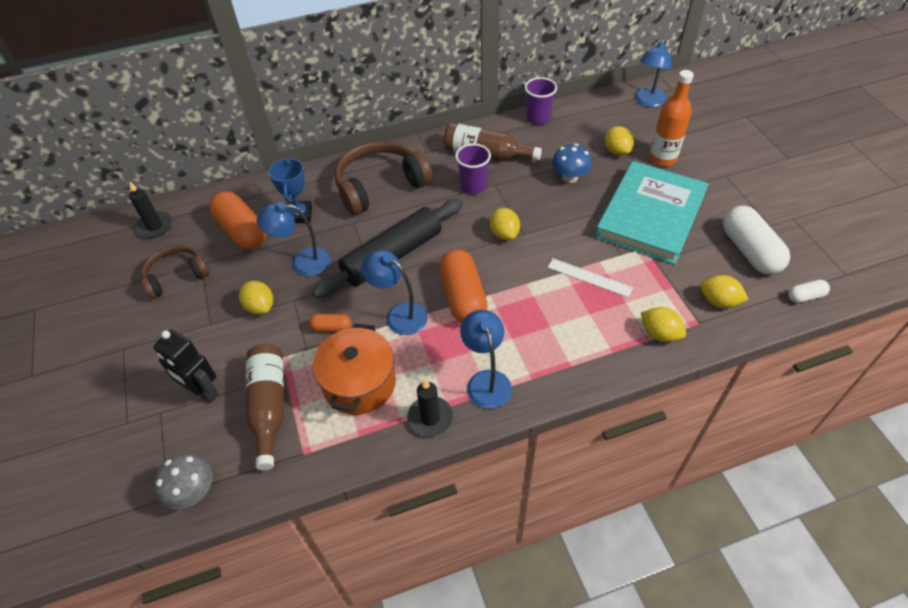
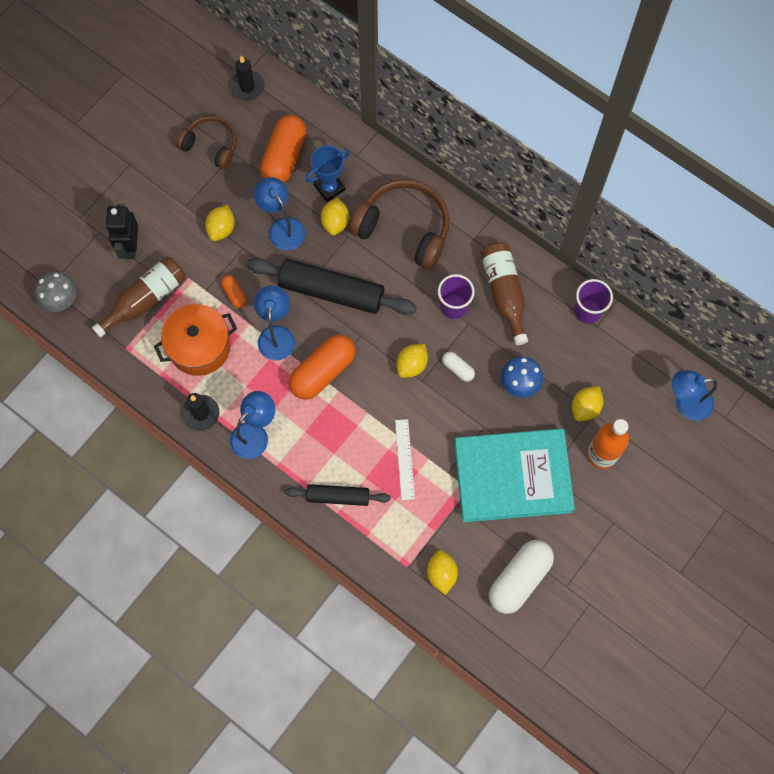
camera: 55 degrees right, 20 degrees up
(596, 343) = (338, 497): none -> black rolling pin
(659, 334) = (377, 541): yellow lemon -> yellow lemon (335, 222)
(805, 296) = (491, 643): white capsule -> white capsule (457, 369)

